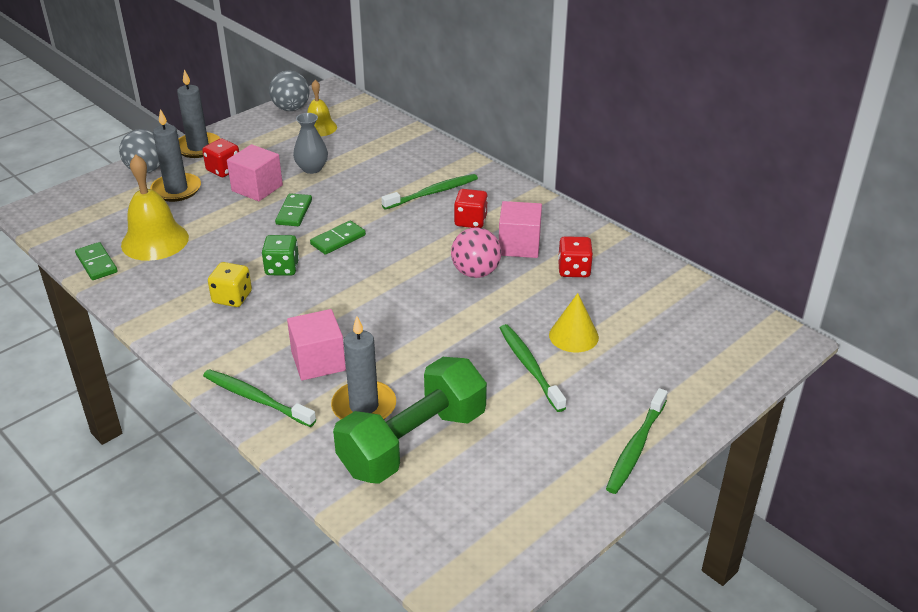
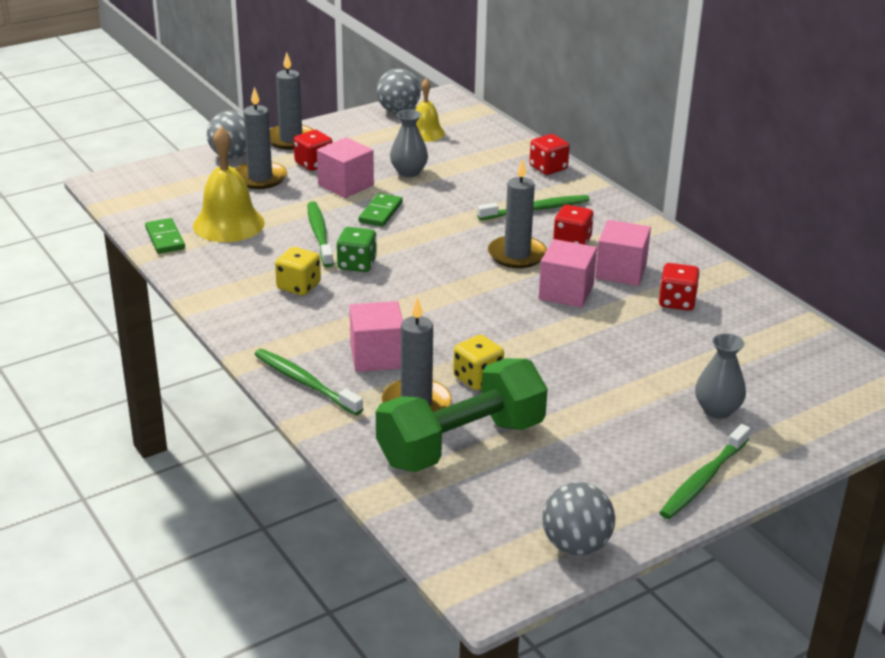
camera: 10 degrees right, 5 degrees down
(338, 240) = (422, 244): green domino -> none
(414, 372) = (477, 378): none -> yellow dice
(425, 240) = (517, 255): none -> grey candle
(435, 150) = (548, 168): none -> red dice
(475, 272) = (566, 292): pink ball -> pink cube
(529, 366) = (604, 389): green toothbrush -> green toothbrush (319, 234)
(538, 534) = (576, 545): none -> grey ball
(573, 336) = (660, 365): yellow cone -> none
(632, 374) = (717, 410): none -> grey vase

